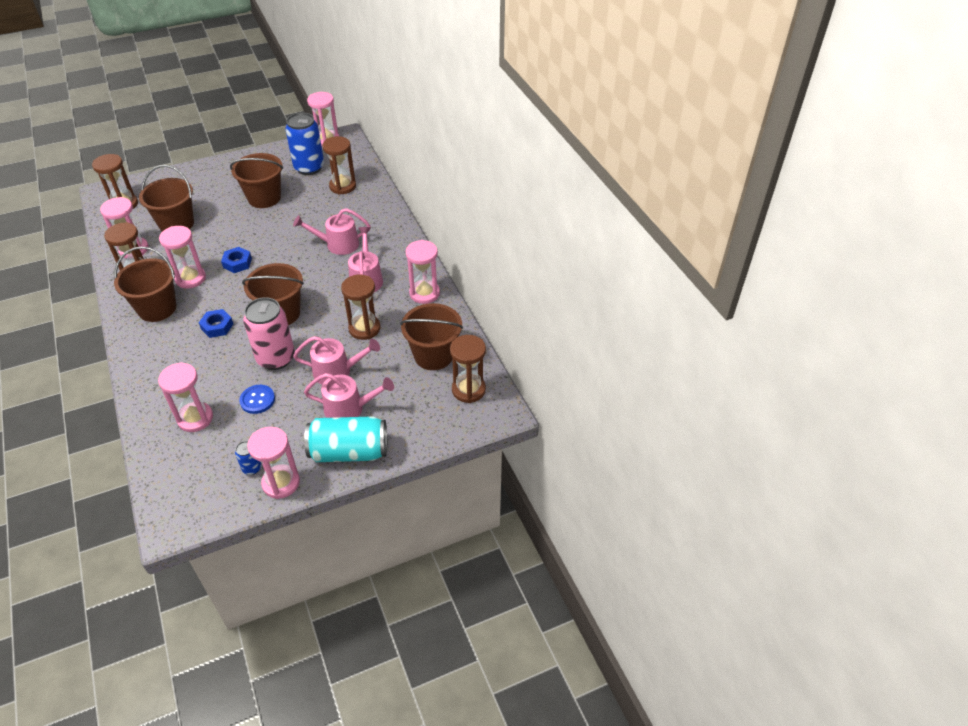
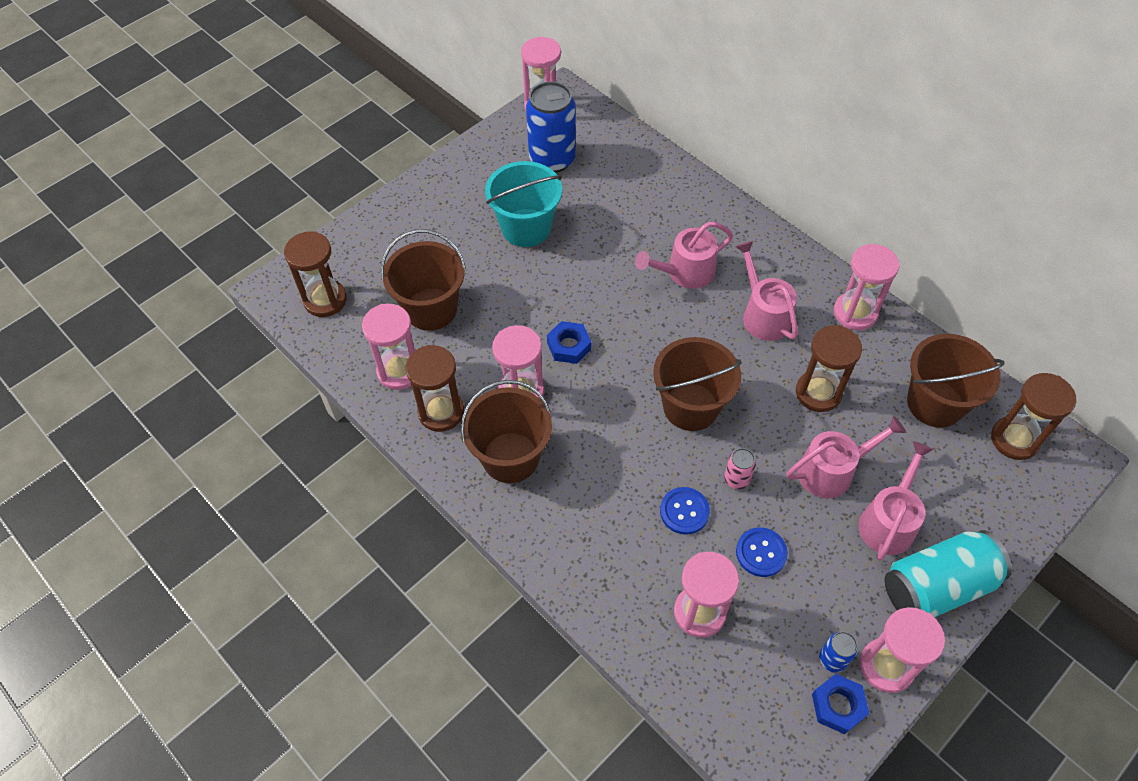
camera: 20 degrees left, 10 degrees up
(217, 326) = (618, 457): blue nut -> blue nut (838, 706)
(231, 365) = (684, 511): none -> blue button
(264, 198) = (526, 228): brown bucket -> turquoise bucket
(276, 358) = (736, 479): pink can -> pink can, size x0.45
(342, 186) = (622, 176): brown hourglass -> none
(349, 408) = (888, 521): pink watering can -> pink watering can turned 45 degrees counterclockwise

